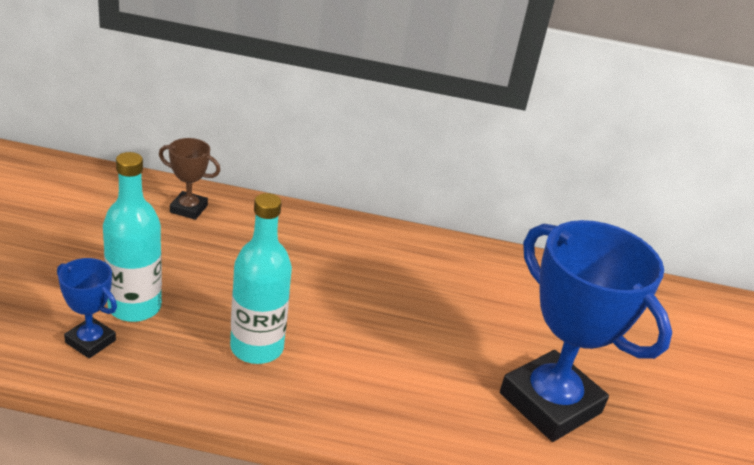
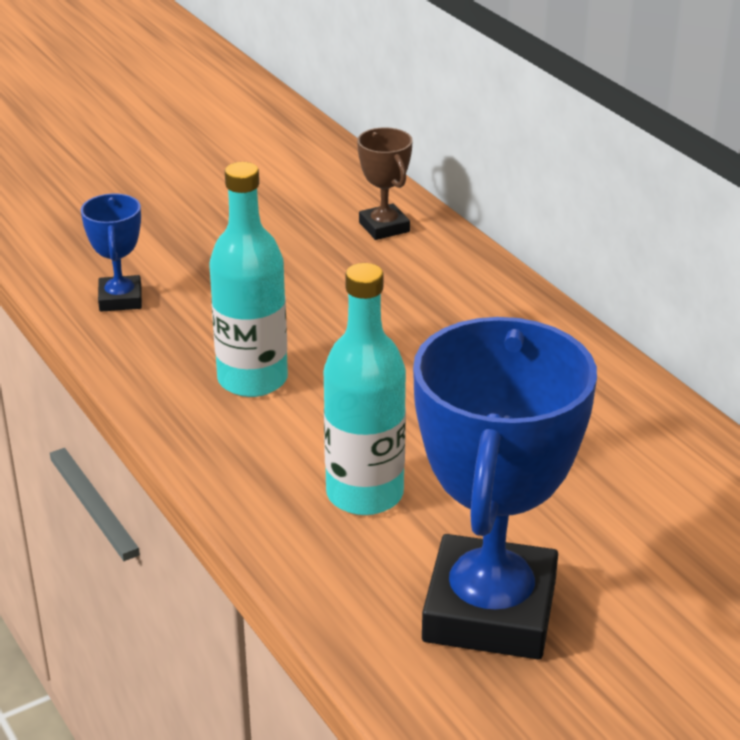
camera: 55 degrees right, 0 degrees up
(134, 307) = (197, 290): turquoise bottle -> turquoise bottle (365, 494)

